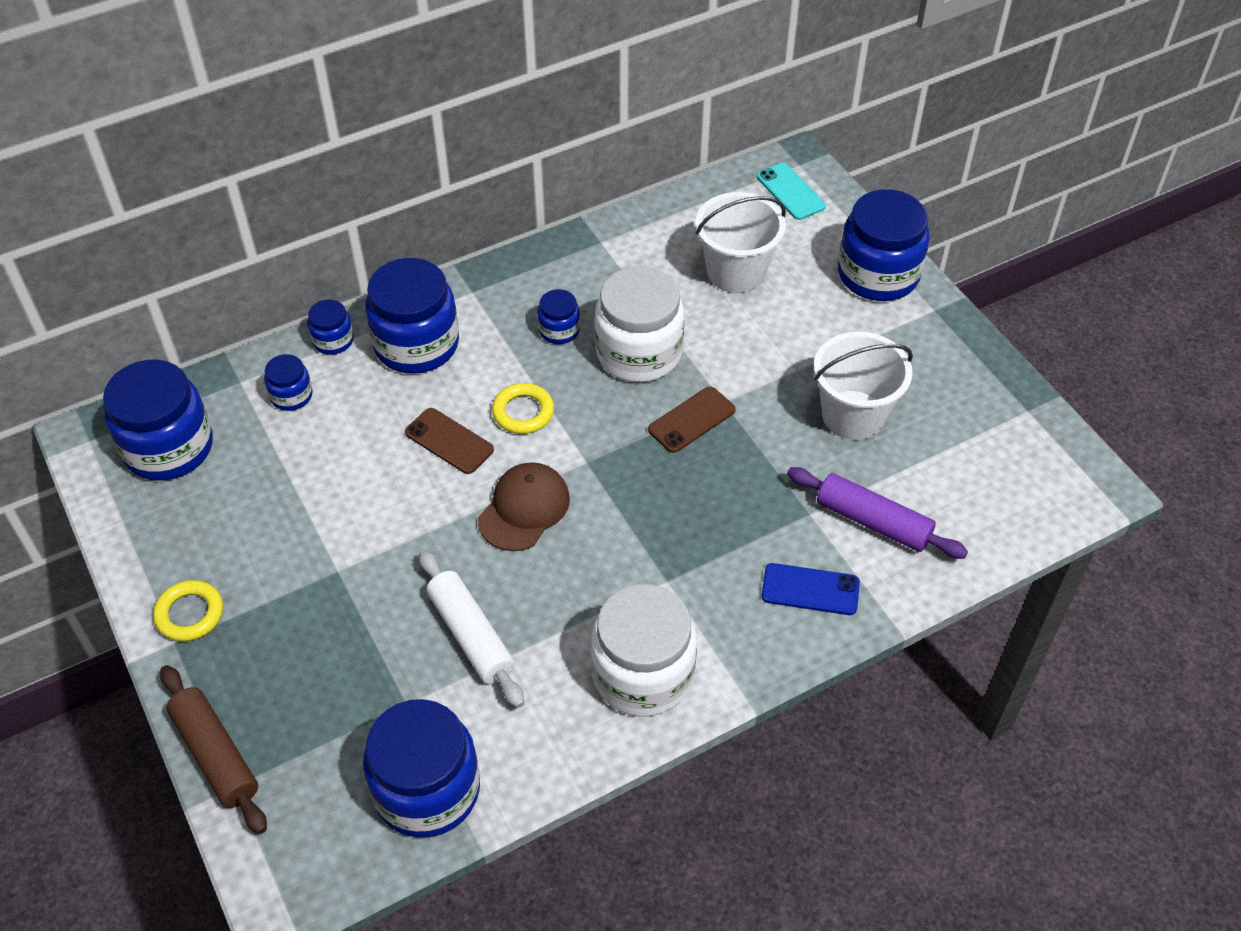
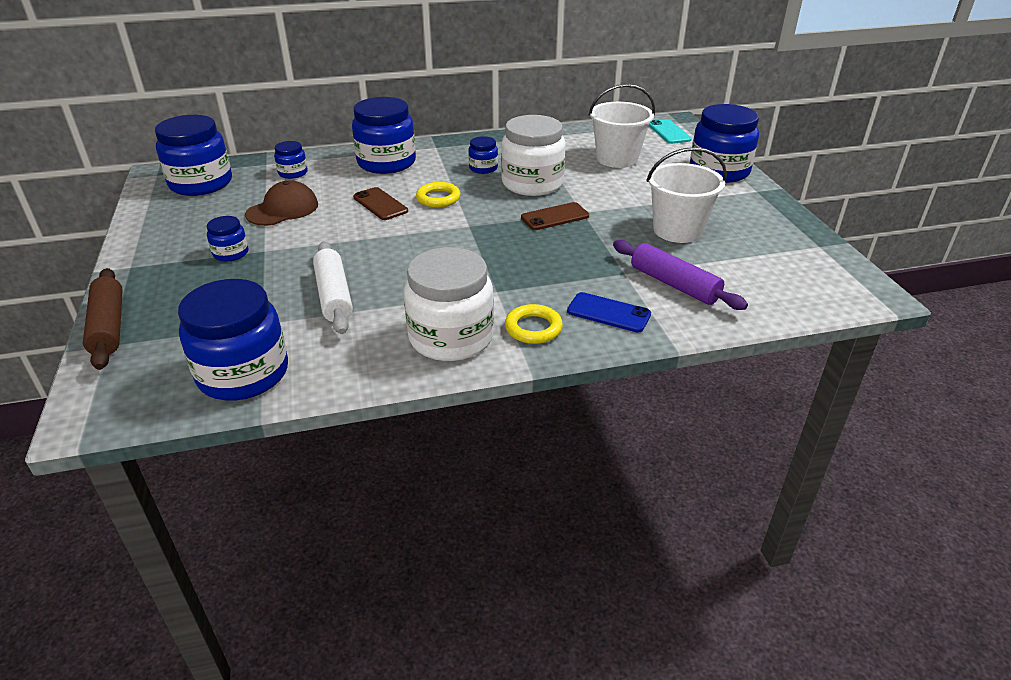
camera: 15 degrees right, 15 degrees down
(190, 614) = (151, 255): yellow ring -> yellow ring (533, 328)
(333, 340) = (335, 155): blue jar -> blue jar (231, 253)
(524, 509) = (412, 241): brown cap -> brown cap (283, 209)

